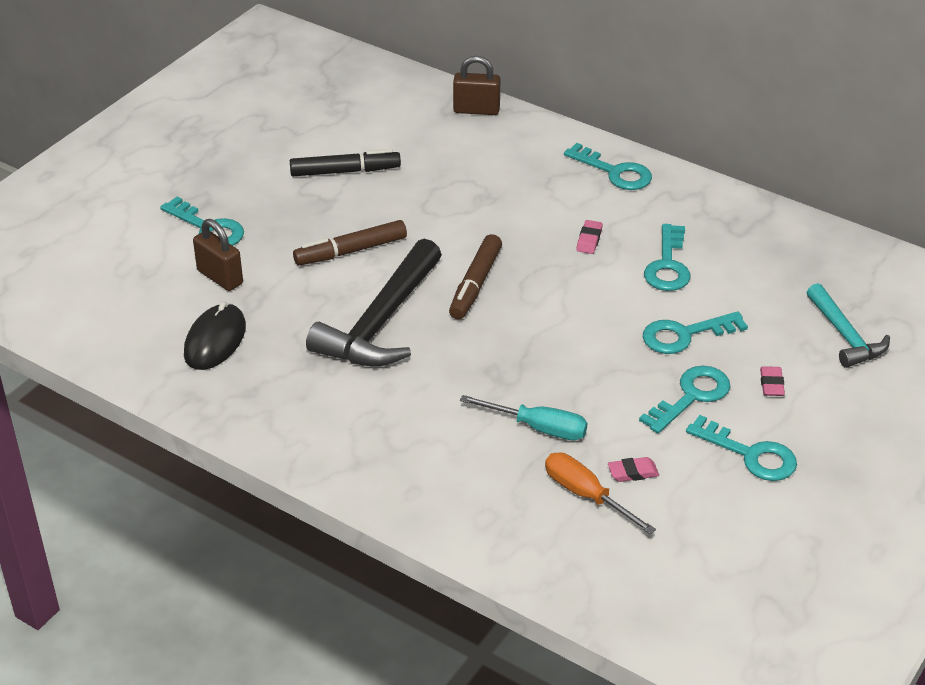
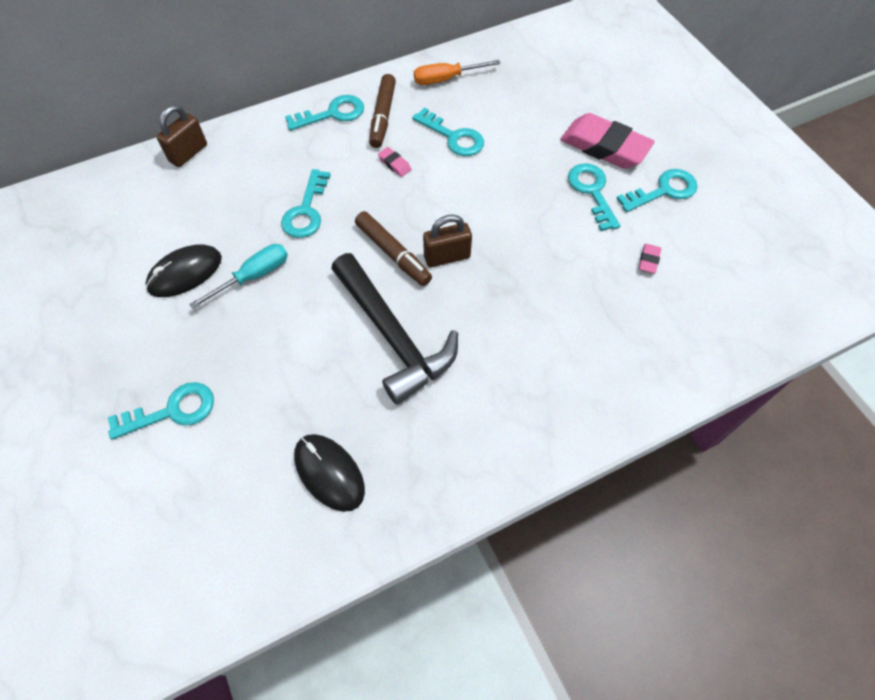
camera: 60 degrees left, 20 degrees up
(220, 277) = (247, 431): brown padlock -> brown padlock (447, 257)
(344, 171) = (185, 273): black marker -> black mouse
(351, 251) = (290, 315): brown marker -> brown marker (383, 116)
(538, 428) = (574, 292): turquoise screwdriver -> turquoise screwdriver (253, 276)
(586, 495) = (657, 298): orange screwdriver -> orange screwdriver (446, 79)
(685, 335) = (529, 164): turquoise key -> turquoise key (306, 210)
(771, 384) = (604, 147): pink eraser -> pink eraser, size x2.46
(845, 336) = (581, 90): turquoise hammer -> none

